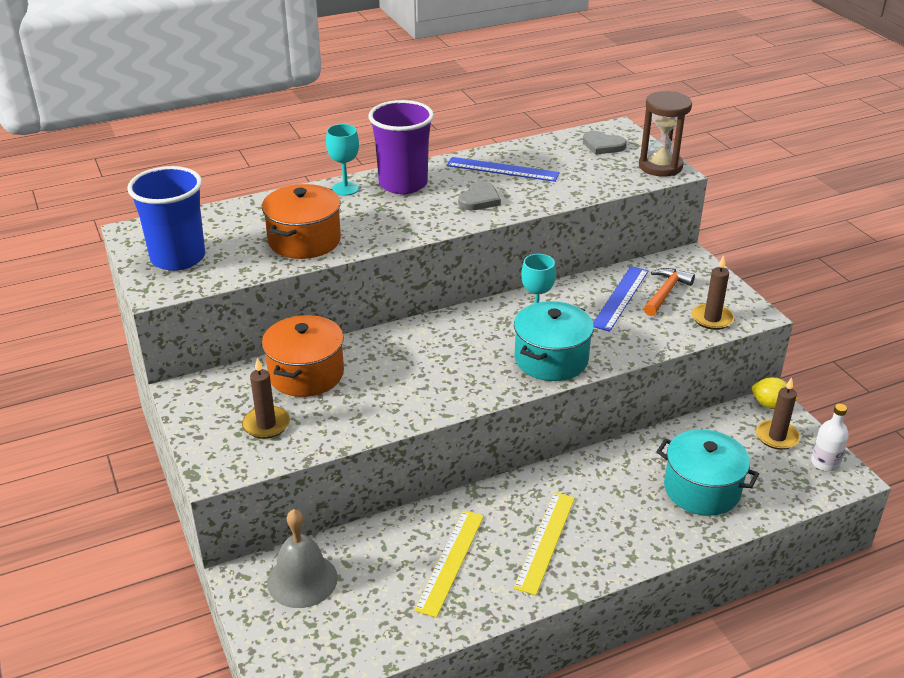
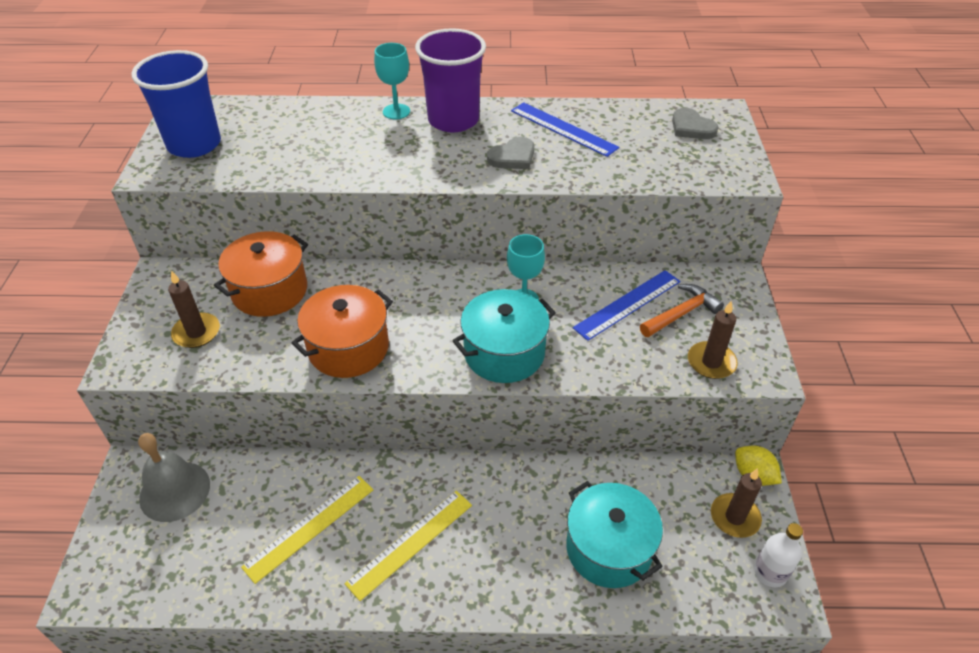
camera: 25 degrees right, 10 degrees up
(304, 240) = (313, 157): orange pot -> orange pot (348, 348)
(660, 166) = (737, 168): brown hourglass -> none

